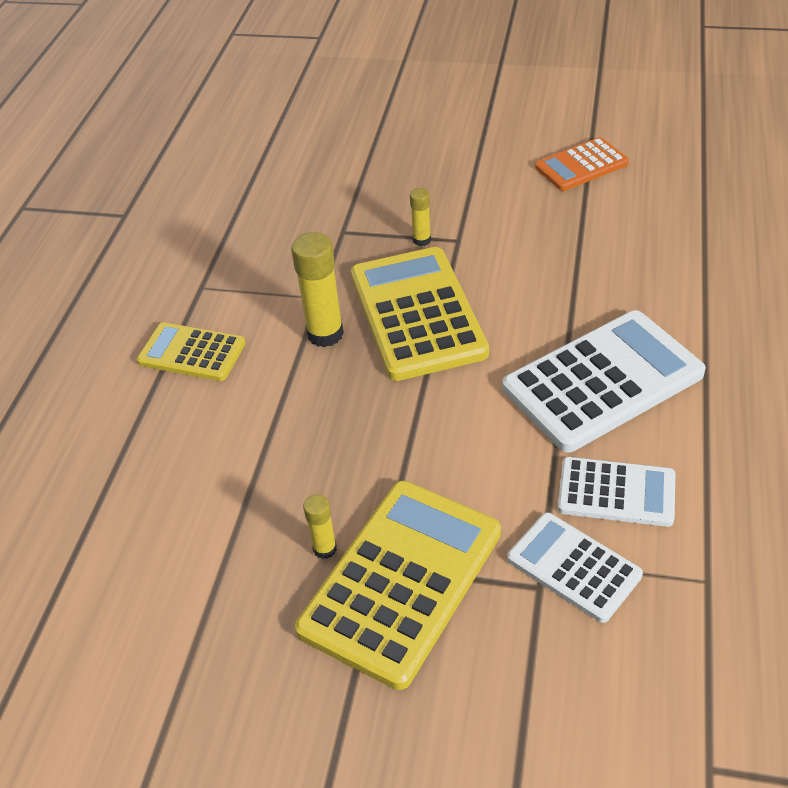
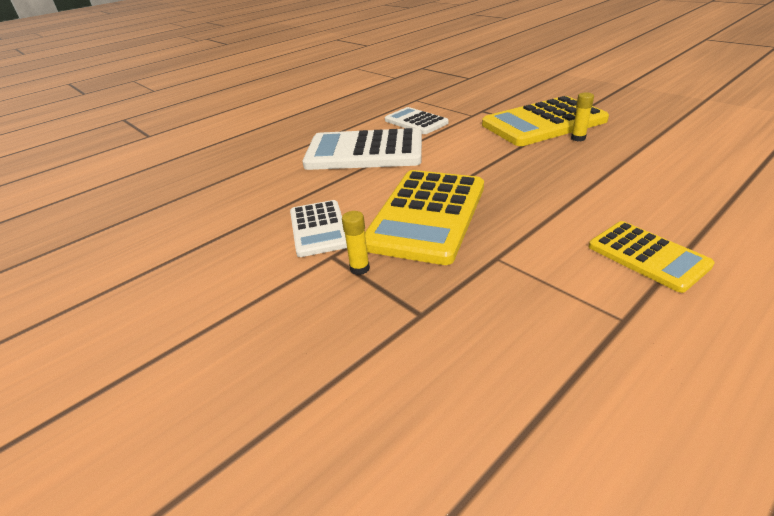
camera: 145 degrees left, 10 degrees down
(325, 334) = (510, 227): yellow glue stick -> none
(573, 567) = (461, 111): white calculator -> white calculator (318, 229)
(581, 165) = (147, 274): orange calculator -> none

